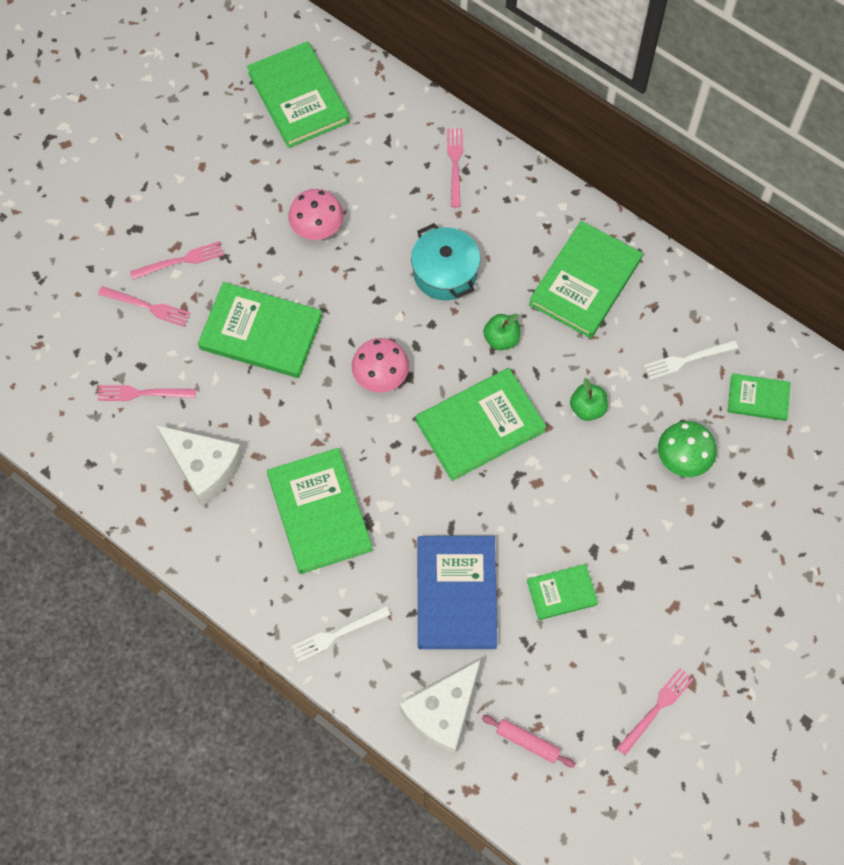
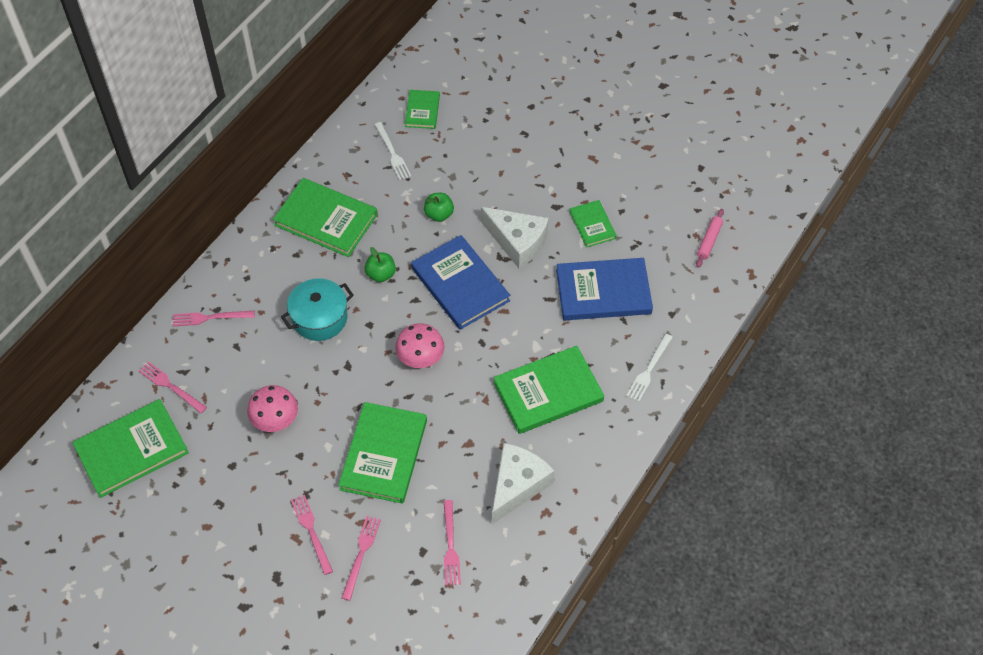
camera: 95 degrees left, 10 degrees down
(337, 634) = (649, 370): white fork -> white fork turned 60 degrees clockwise
(442, 712) = (697, 295): white cheese -> white cheese (517, 242)
(480, 426) = (460, 284): green book -> blue book
(656, 709) = (670, 166): pink fork -> pink fork (171, 386)
(682, 459) = (476, 155): green mushroom -> none

